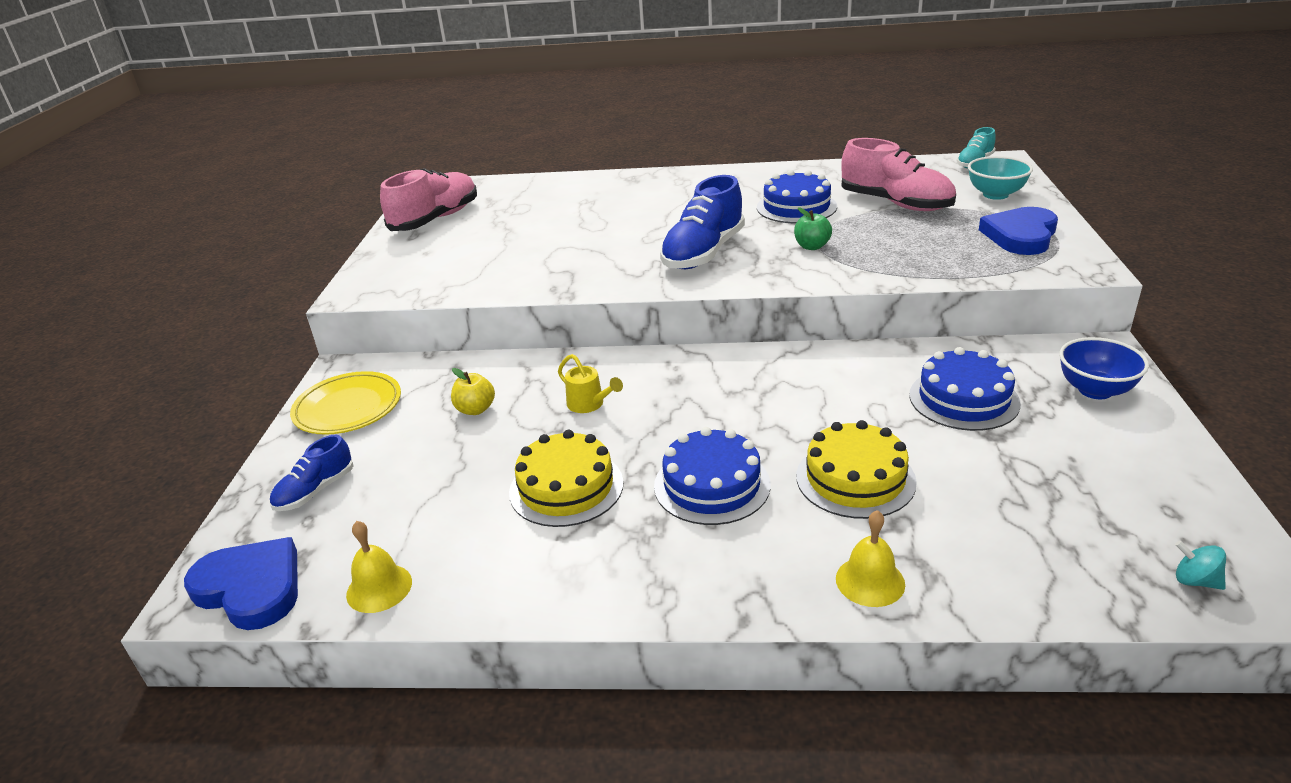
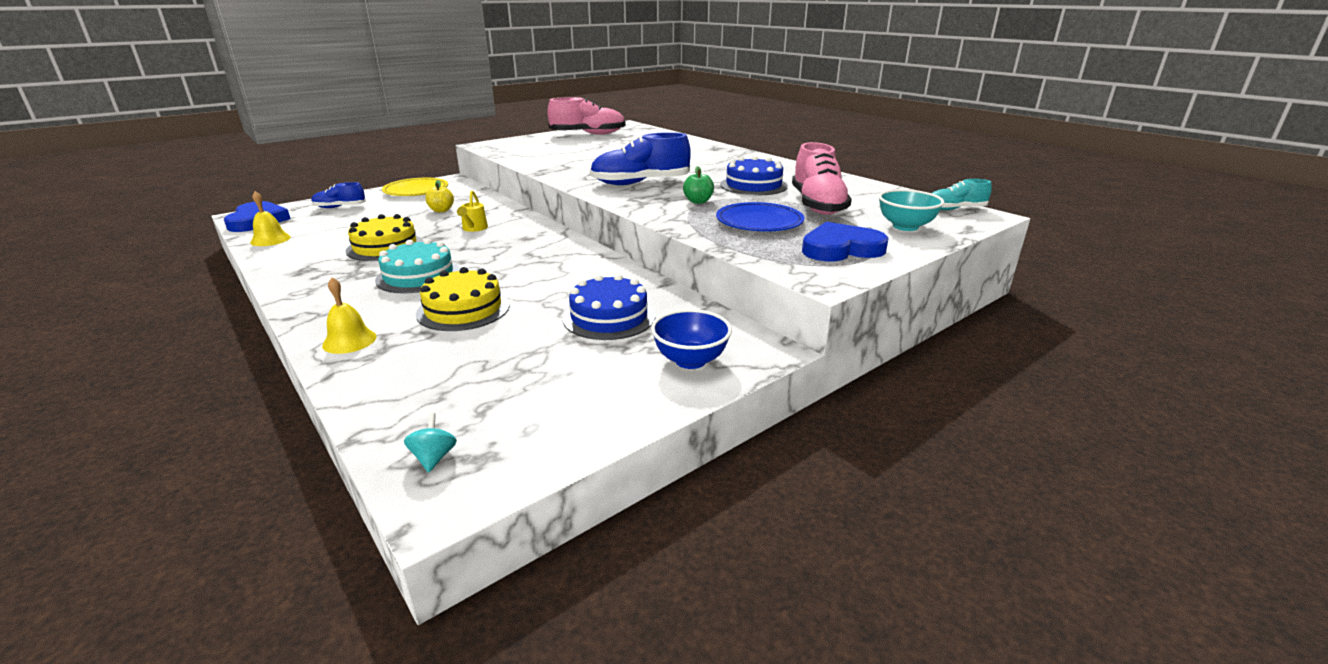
camera: 45 degrees right, 5 degrees down
(712, 485) = (418, 276): blue cake -> turquoise cake
(912, 242) = (759, 222): none -> blue plate

